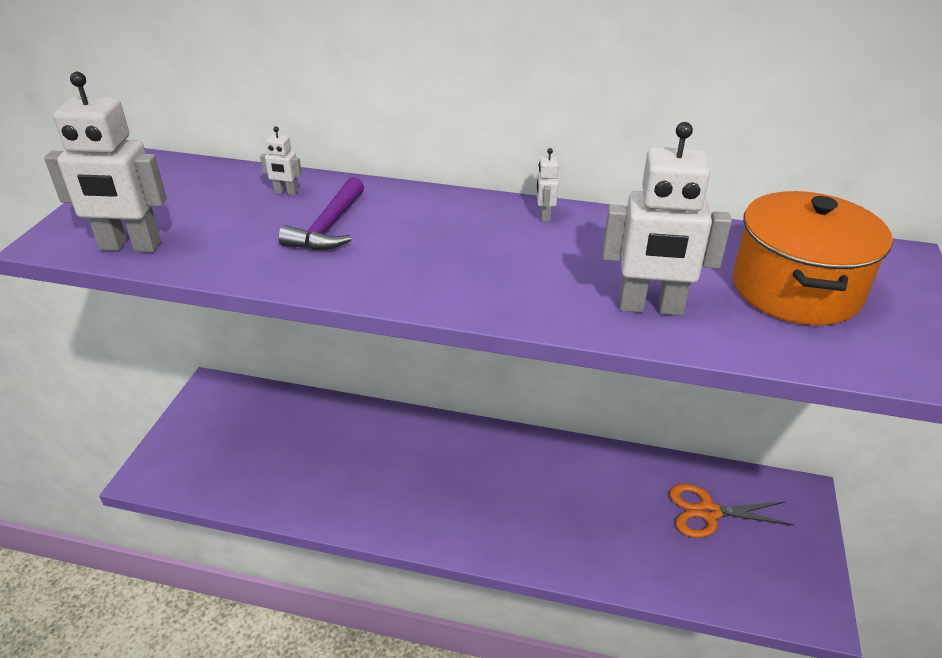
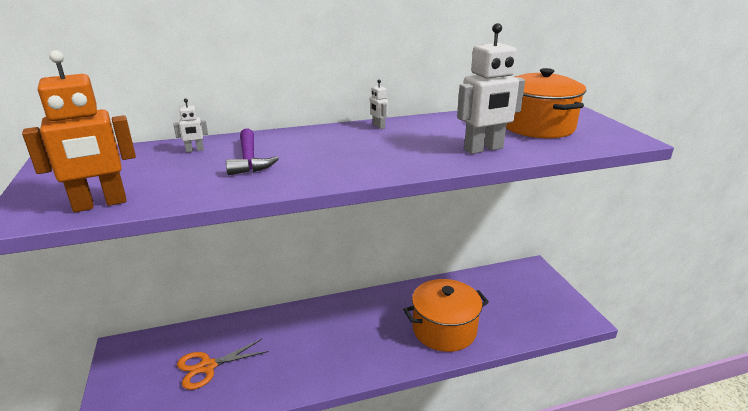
camera: 30 degrees left, 10 degrees down
(130, 246) = (100, 204): white robot -> orange robot
(583, 530) = (444, 329): none -> orange pot
(708, 512) = (498, 293): orange scissors -> orange scissors (207, 366)

